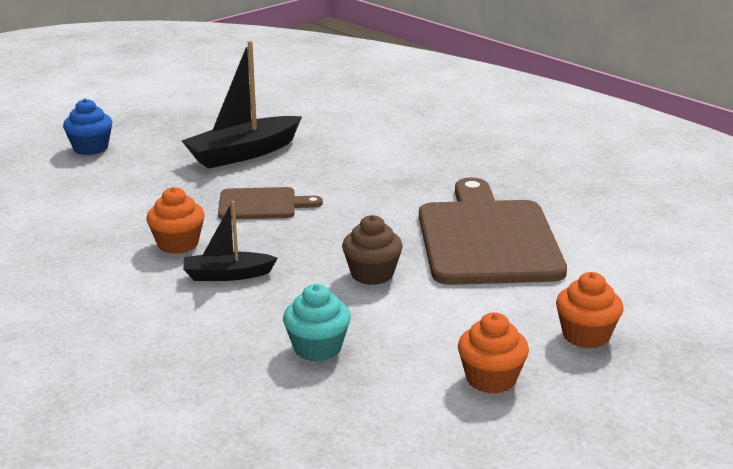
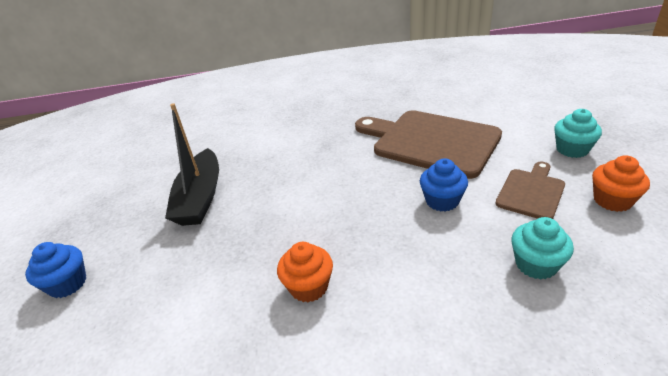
camera: 50 degrees left, 10 degrees up
(227, 275) = (387, 275): black boat -> none
(262, 204) = (291, 216): brown cutting board -> brown cutting board (531, 192)
(372, 274) = (442, 201): brown cupcake -> blue cupcake
(586, 335) = (572, 149): orange cupcake -> turquoise cupcake

